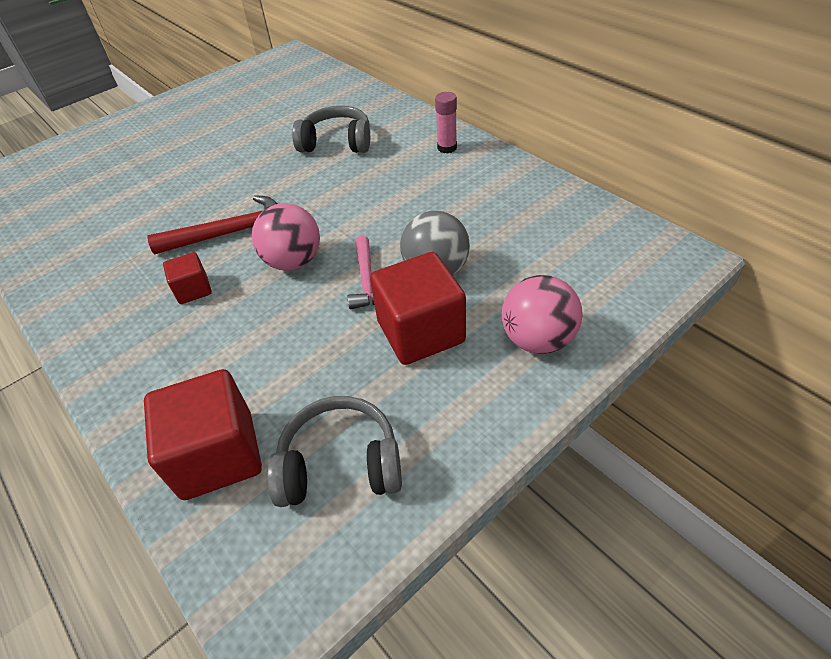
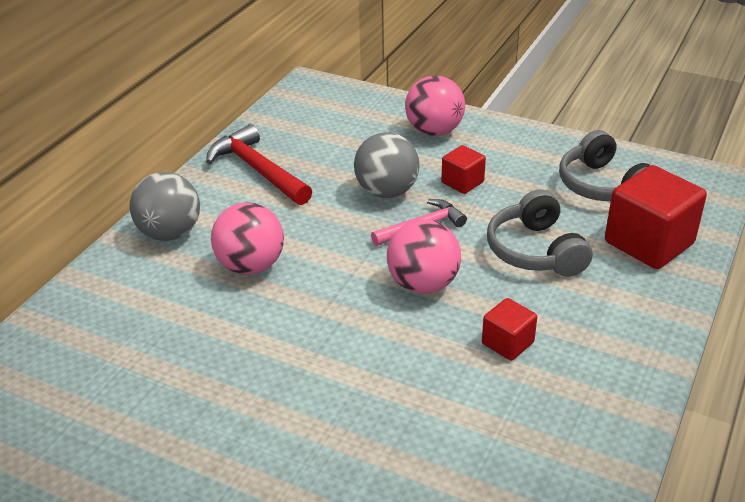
camera: 115 degrees left, 10 degrees down
(232, 233) = (403, 355): red hammer -> red hammer (257, 170)
(337, 143) = (174, 333): grey headphones -> grey headphones (536, 251)
(382, 179) = (251, 266): none -> pink ball
(420, 332) = (462, 182): red cube -> red cube, size x0.52
(447, 148) = (170, 233): pink glue stick -> grey ball

